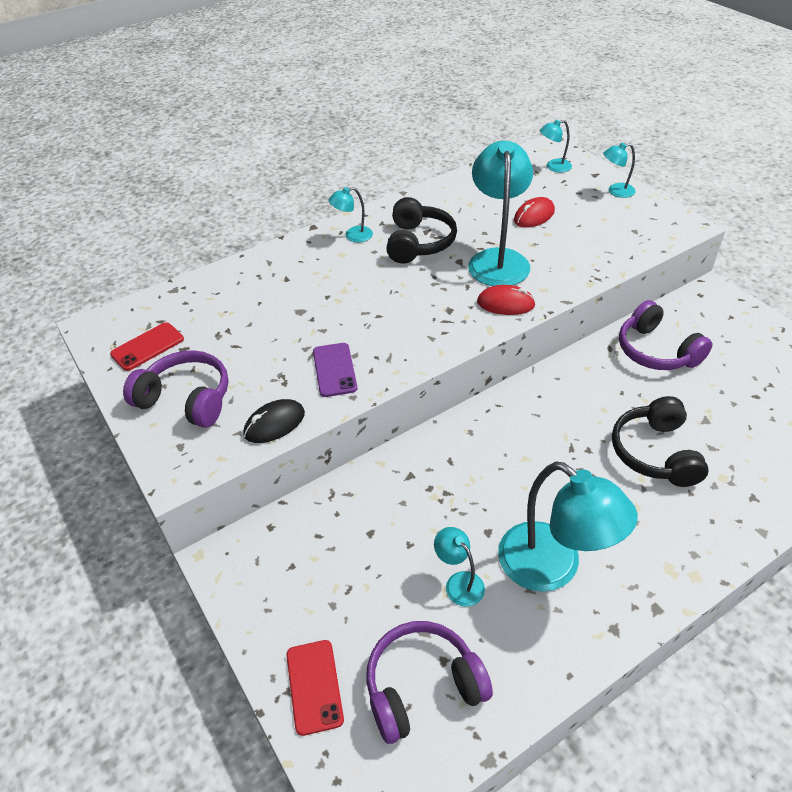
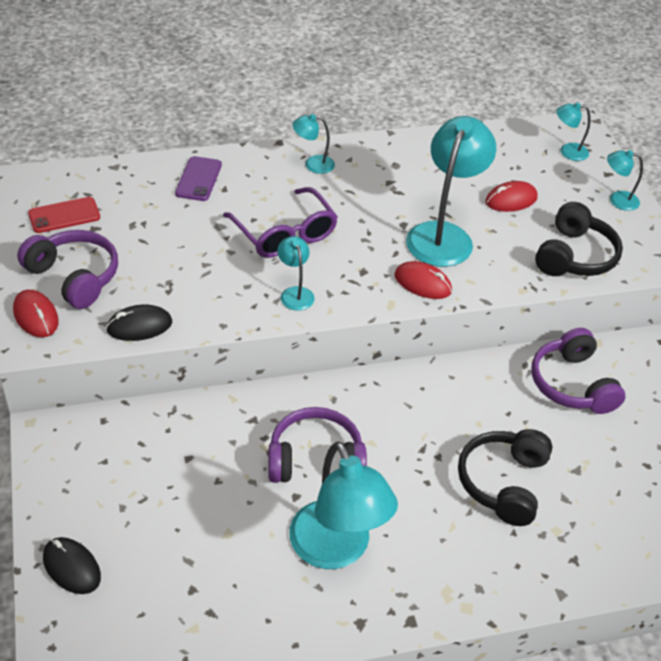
camera: 15 degrees right, 0 degrees up
(167, 449) = (36, 316): none -> red mouse
(314, 686) = (72, 567): red phone -> black mouse
(334, 370) = (220, 294): purple phone -> purple phone (198, 179)
(362, 300) = (285, 234): none -> purple glasses
(419, 243) = (374, 192): black headphones -> black headphones (574, 256)
(422, 686) = (162, 603): purple headphones -> purple headphones (315, 459)
(459, 582) = (243, 530): turquoise lamp -> turquoise lamp (295, 293)

